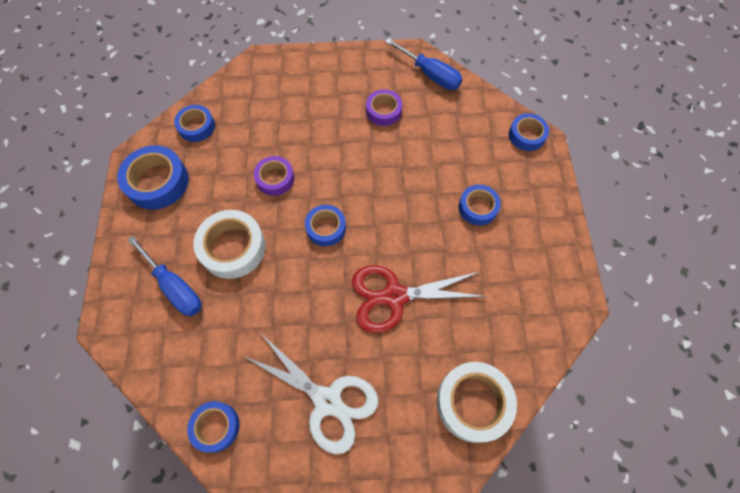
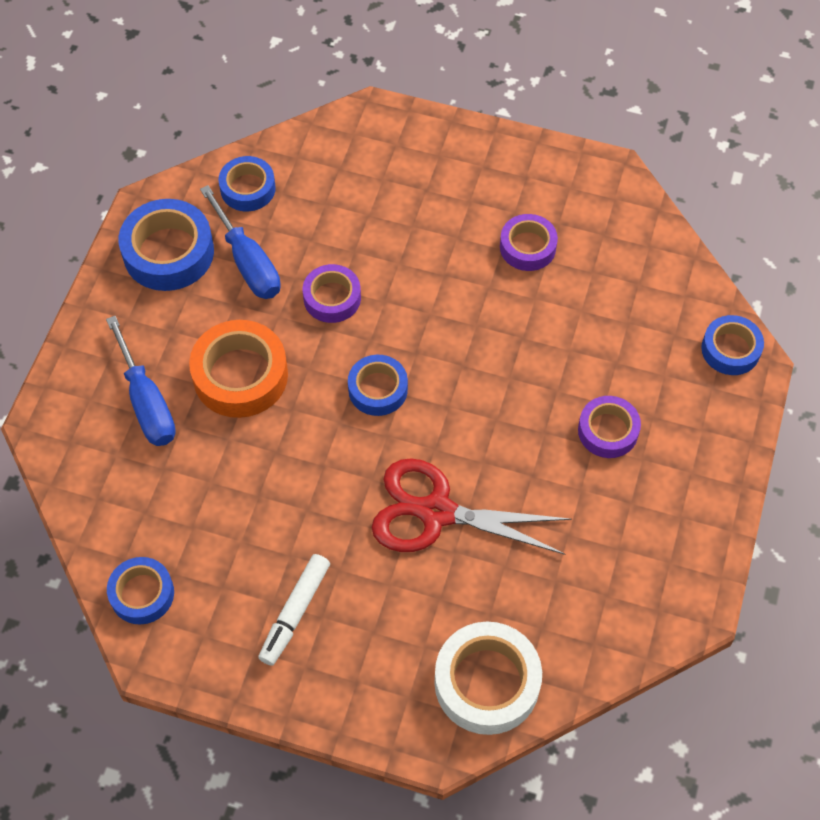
camera: 20 degrees right, 5 degrees down
(233, 248) = (240, 375): white tape -> orange tape
(327, 401) = (295, 613): white scissors -> white marker
(430, 74) = (622, 212): blue screwdriver -> blue screwdriver (247, 262)
(478, 207) = (608, 431): blue tape -> purple tape

